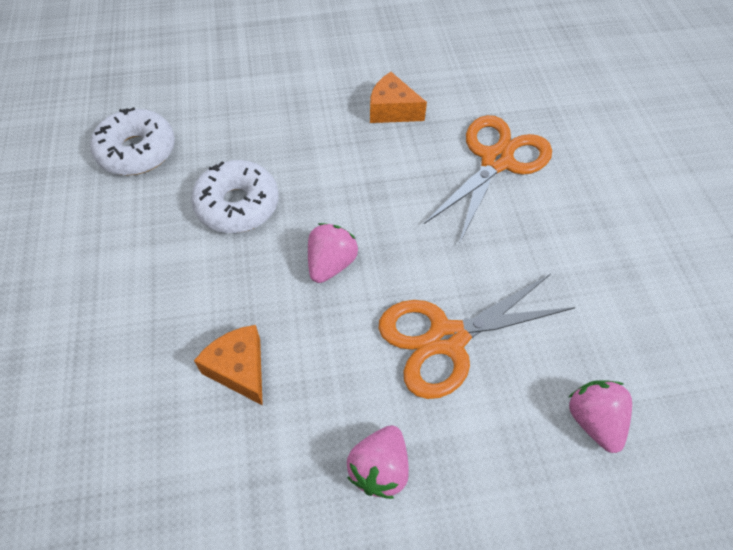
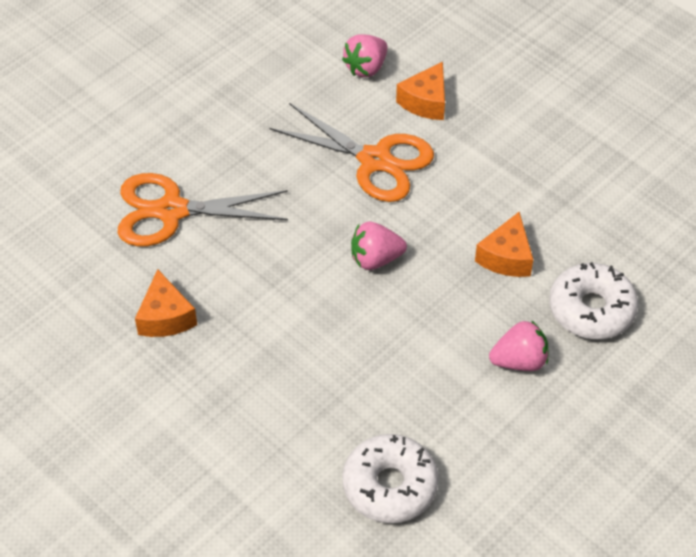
camera: 125 degrees left, 5 degrees down
(237, 205) = (377, 359): white donut -> white donut (591, 309)
(379, 468) = (494, 148): pink strawberry -> pink strawberry (519, 361)
(500, 447) = (425, 102): none -> orange cheese

